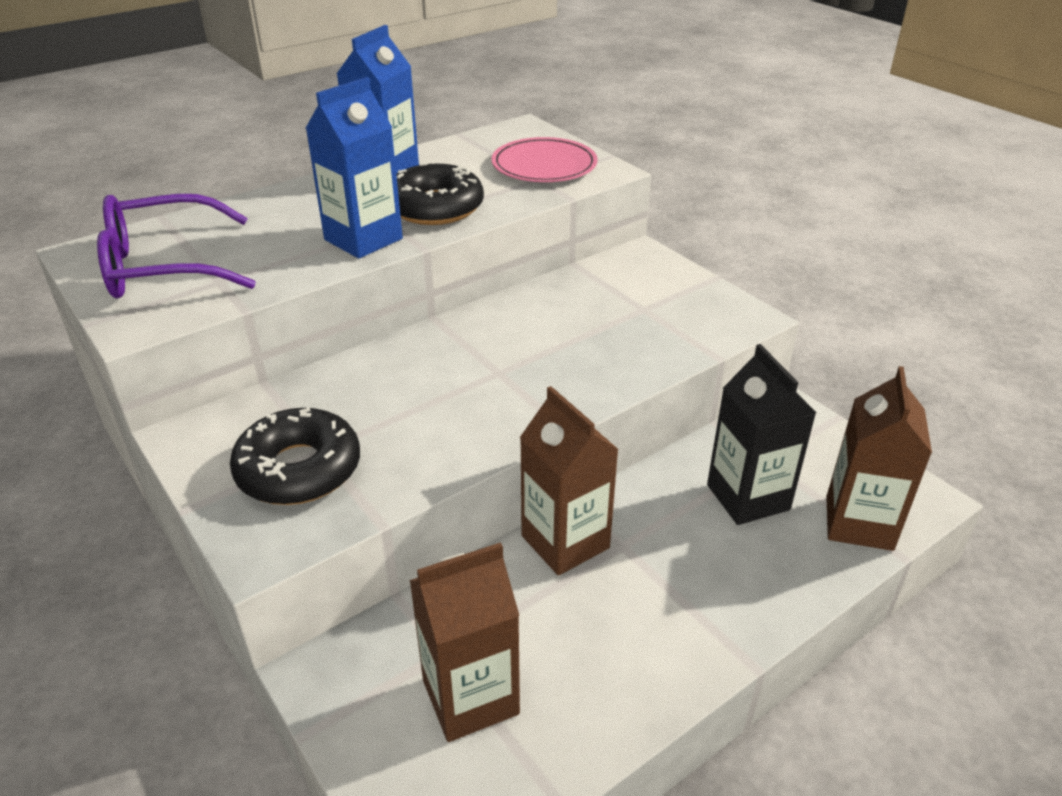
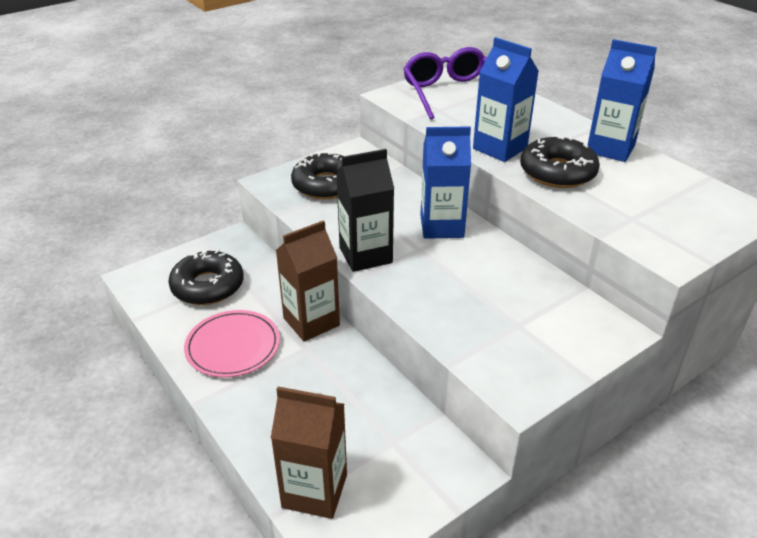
camera: 90 degrees right, 0 degrees up
(446, 351) = (441, 226): none -> blue carton
(470, 697) = (208, 286): brown carton -> black donut
(544, 165) = (663, 221): pink plate -> pink plate (233, 346)
(748, 497) = (348, 421): black carton -> black carton (365, 255)

